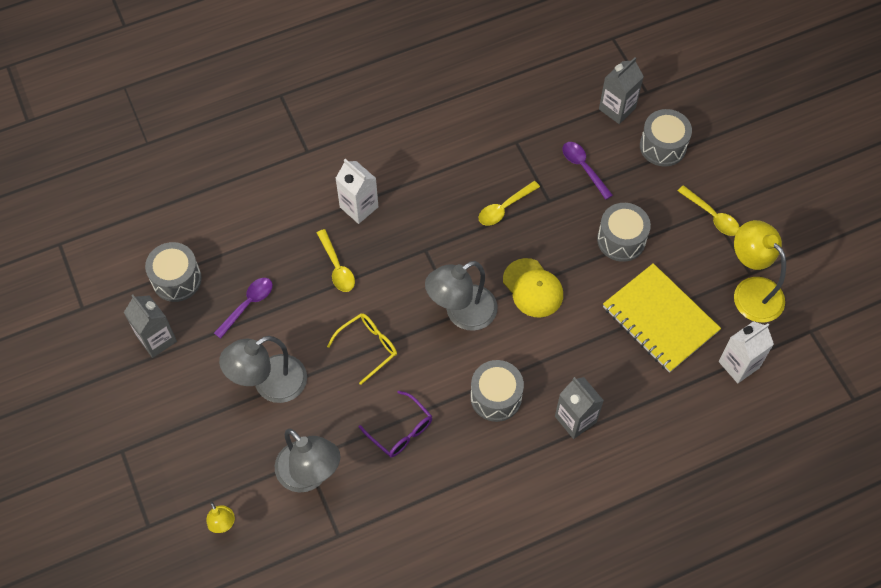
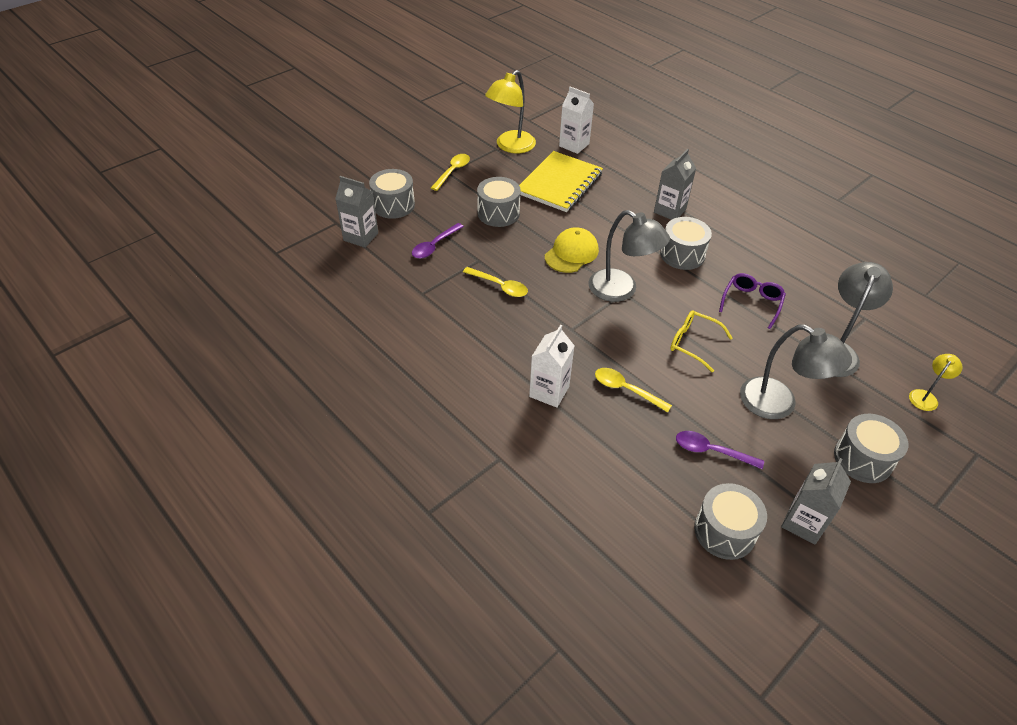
camera: 110 degrees left, 15 degrees down
(188, 421) = (862, 459): none -> grey drum
(337, 267) = (626, 390): yellow spoon -> yellow spoon turned 105 degrees counterclockwise

